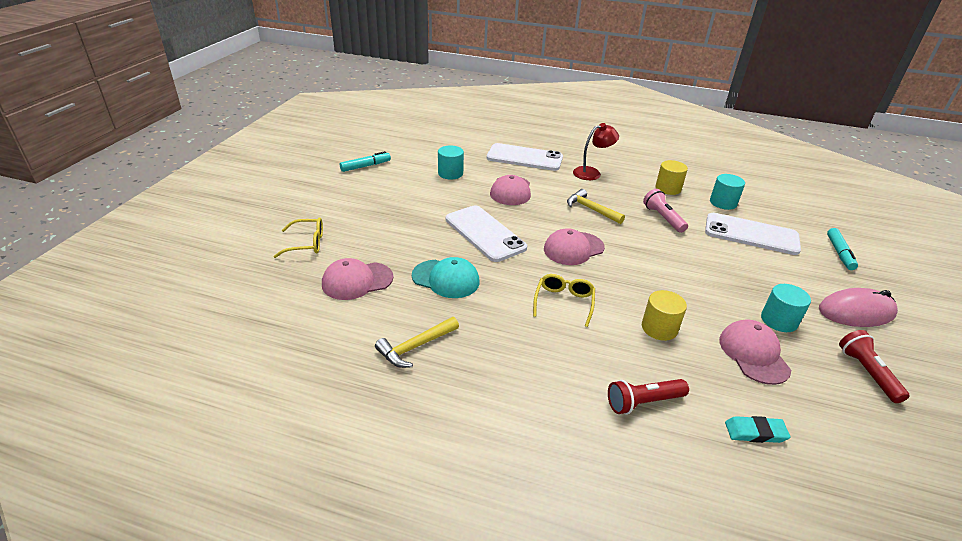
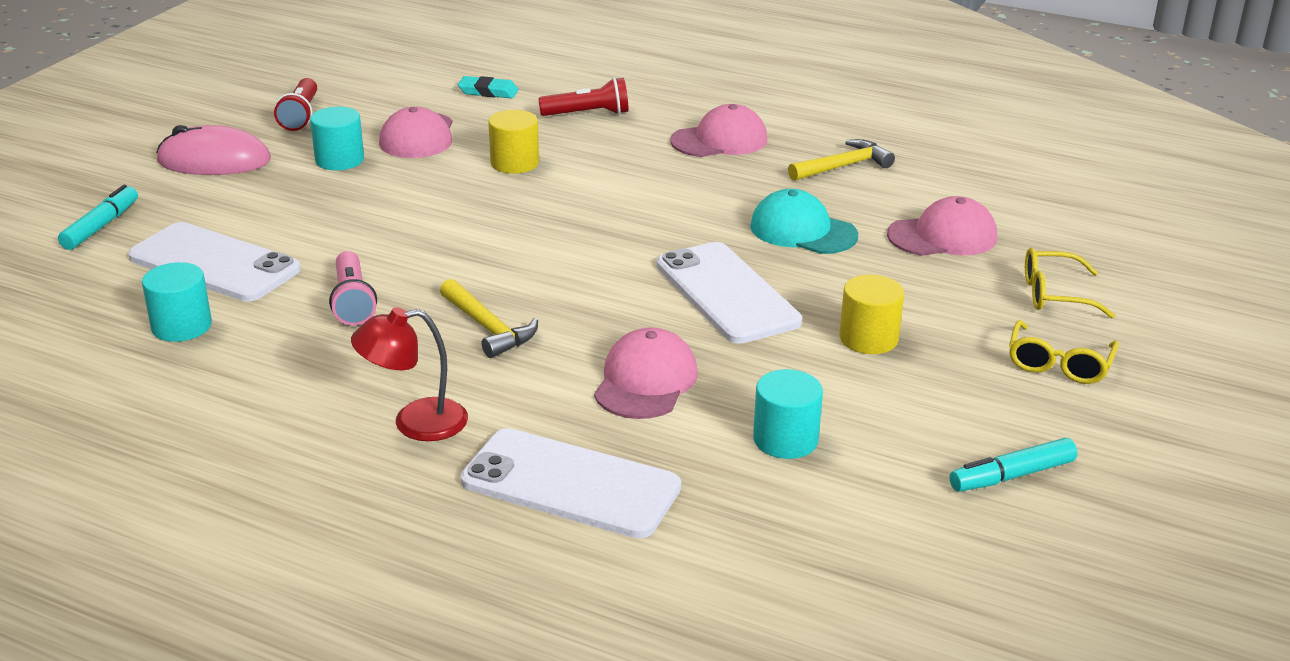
camera: 170 degrees left, 5 degrees down
(564, 302) = (630, 194): yellow glasses -> yellow glasses (1058, 364)
(573, 248) = (572, 260): pink cap -> pink cap (719, 140)
(668, 188) = (265, 367): yellow cylinder -> yellow cylinder (868, 338)

